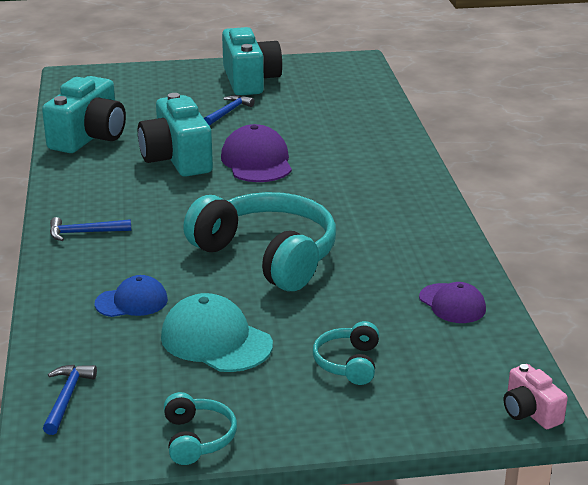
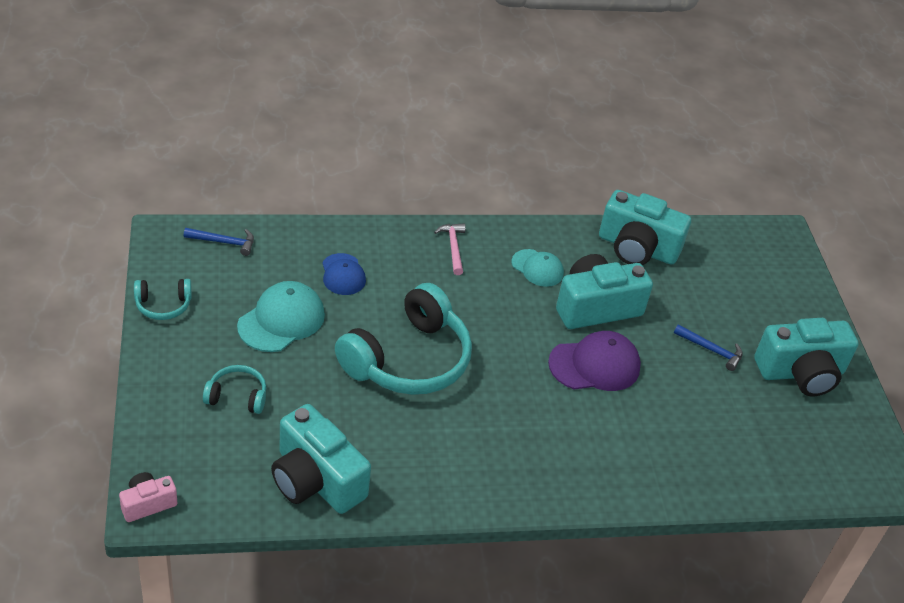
camera: 85 degrees right, 15 degrees up
(84, 233) = (453, 248): blue hammer -> pink hammer
(119, 186) = (537, 268): none -> turquoise cap
(452, 304) = (315, 480): purple cap -> turquoise camera

